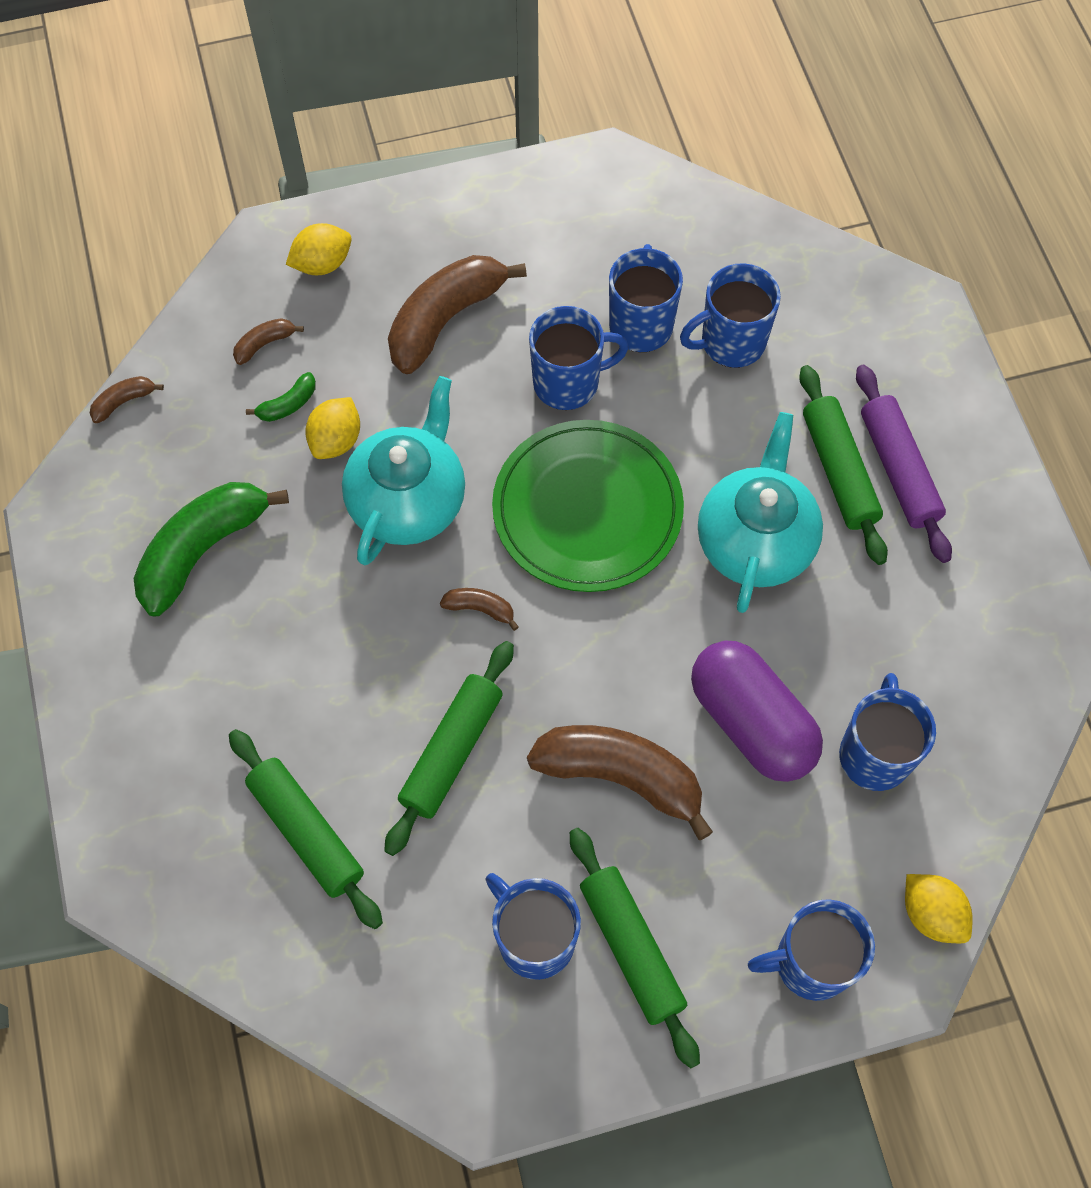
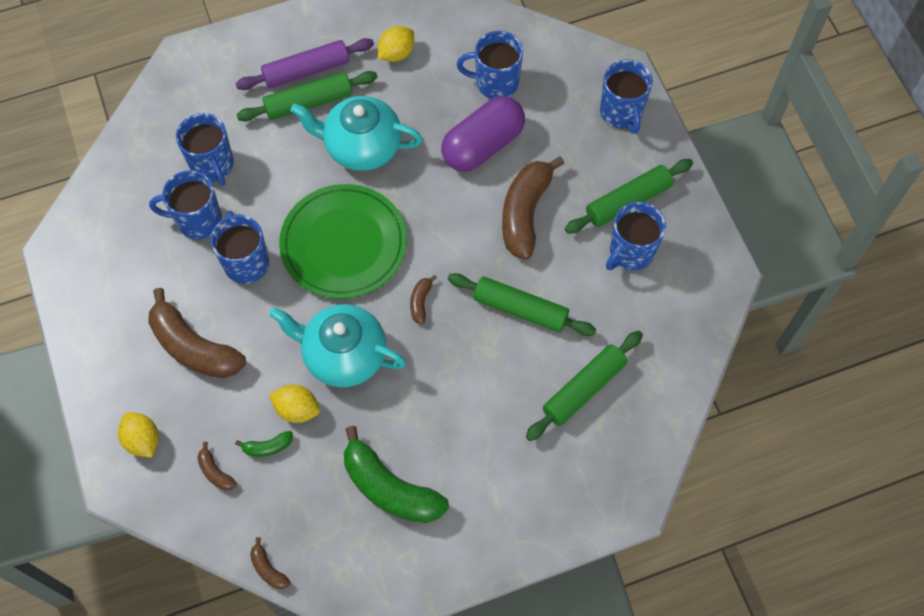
camera: 95 degrees left, 0 degrees up
(288, 404) = (268, 447): green banana -> green banana turned 120 degrees clockwise
(931, 914) = (585, 56): yellow lemon -> yellow lemon (396, 53)

